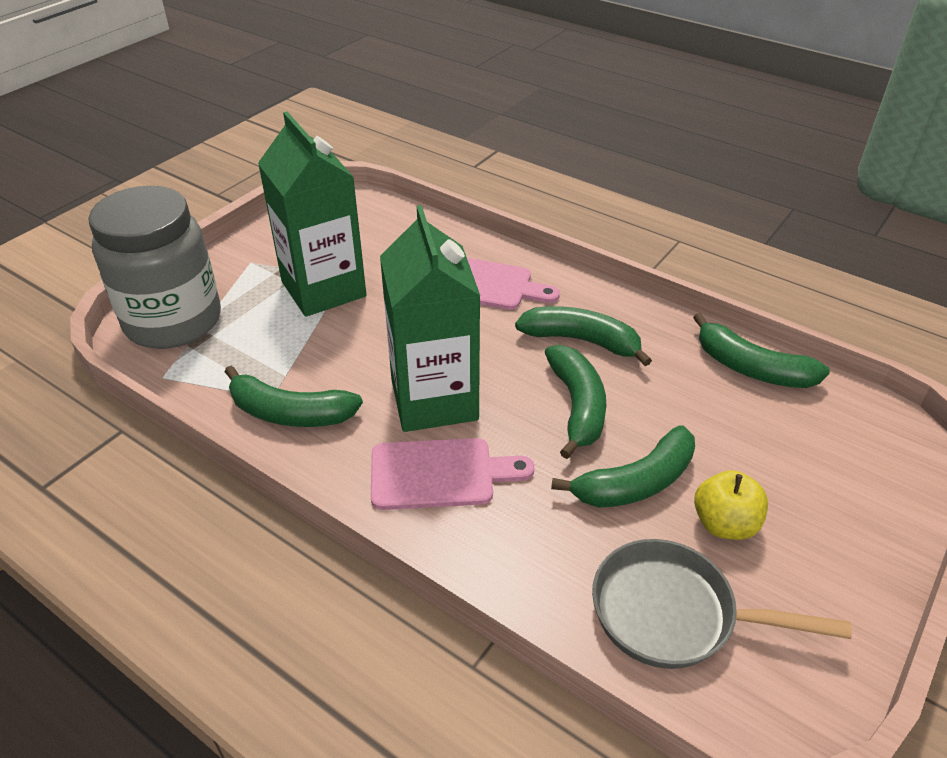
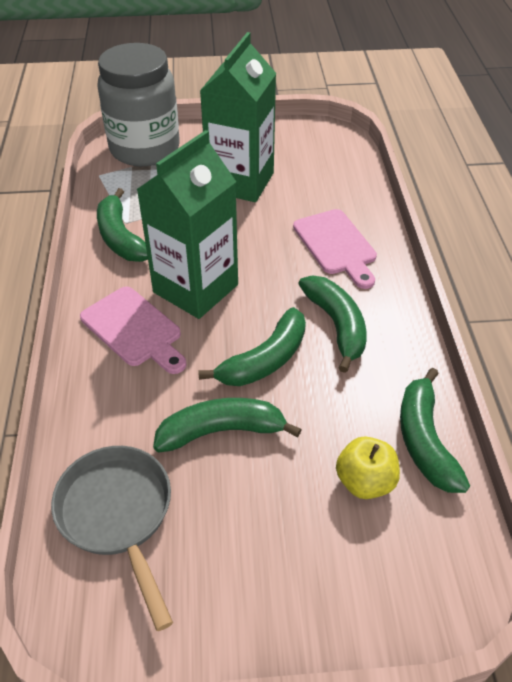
camera: 50 degrees right, 5 degrees up
(635, 482) = (222, 431): green banana -> green banana turned 150 degrees clockwise
(724, 524) = (229, 505): yellow apple -> yellow apple (365, 481)

